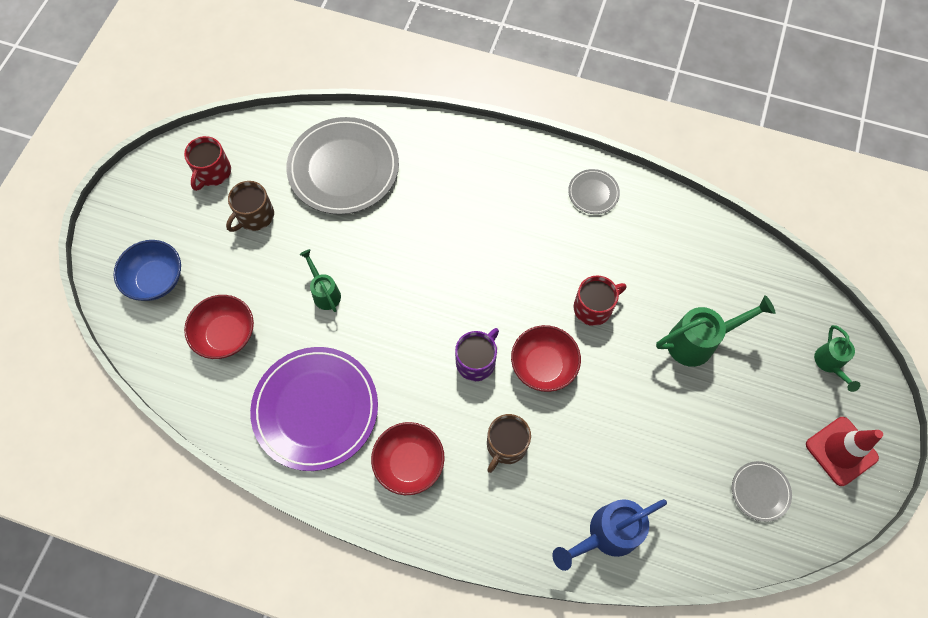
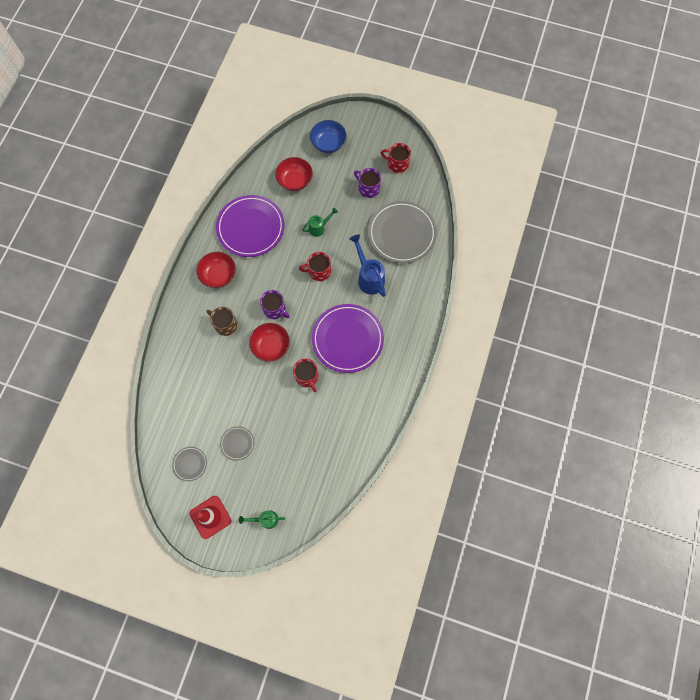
camera: 90 degrees right, 5 degrees up
(255, 216) = (368, 188): brown mug -> purple mug
(407, 292) = (319, 271): none -> red mug
(527, 248) = (347, 339): none -> purple plate
(593, 193) = (387, 381): grey plate -> grey plate (237, 443)
(605, 535) = (173, 375): blue watering can -> blue watering can (369, 277)
(699, 341) = (283, 438): green watering can -> none

